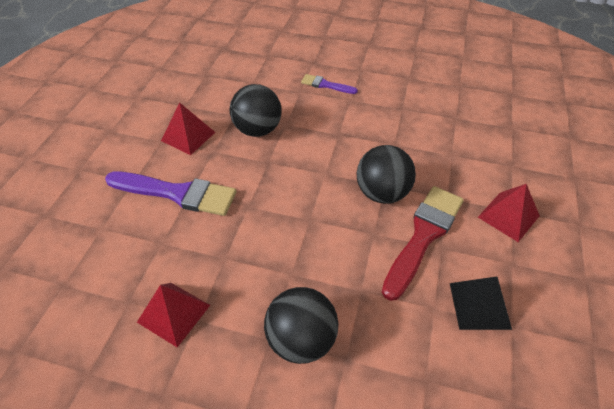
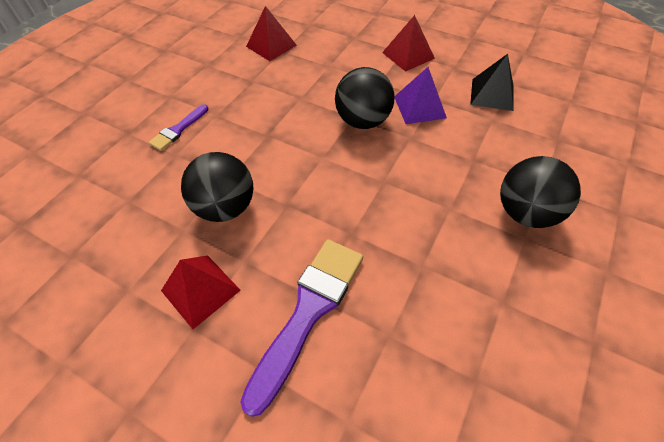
camera: 75 degrees left, 5 degrees up
(173, 313) = (495, 326): red pyramid -> red pyramid (271, 46)
(423, 236) = (419, 107): red brush -> purple pyramid

